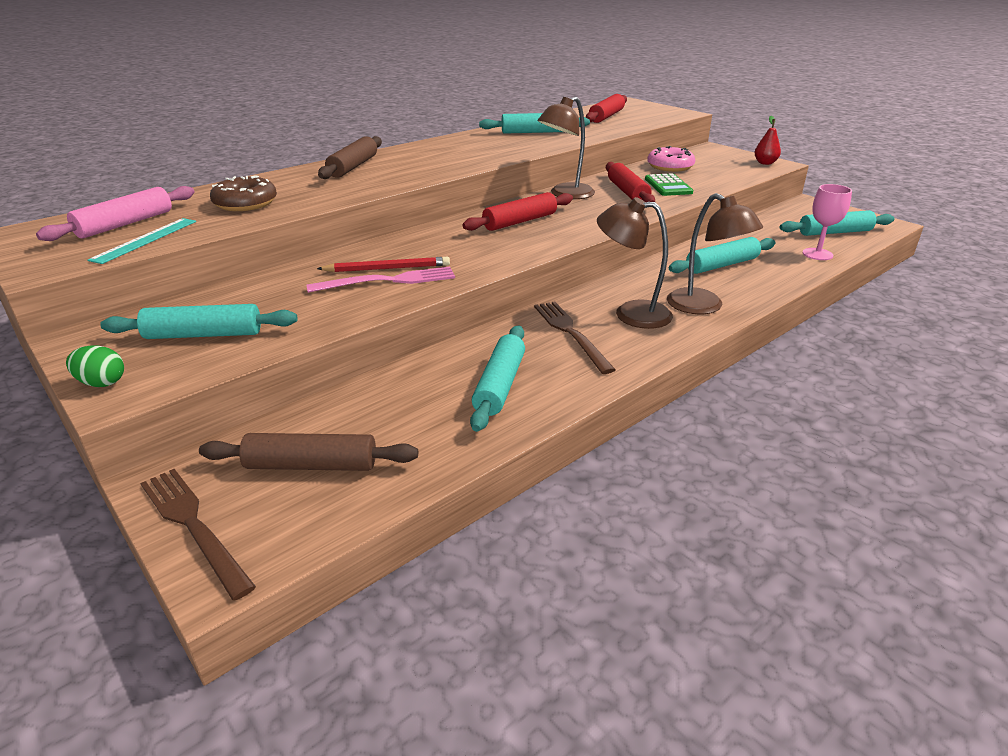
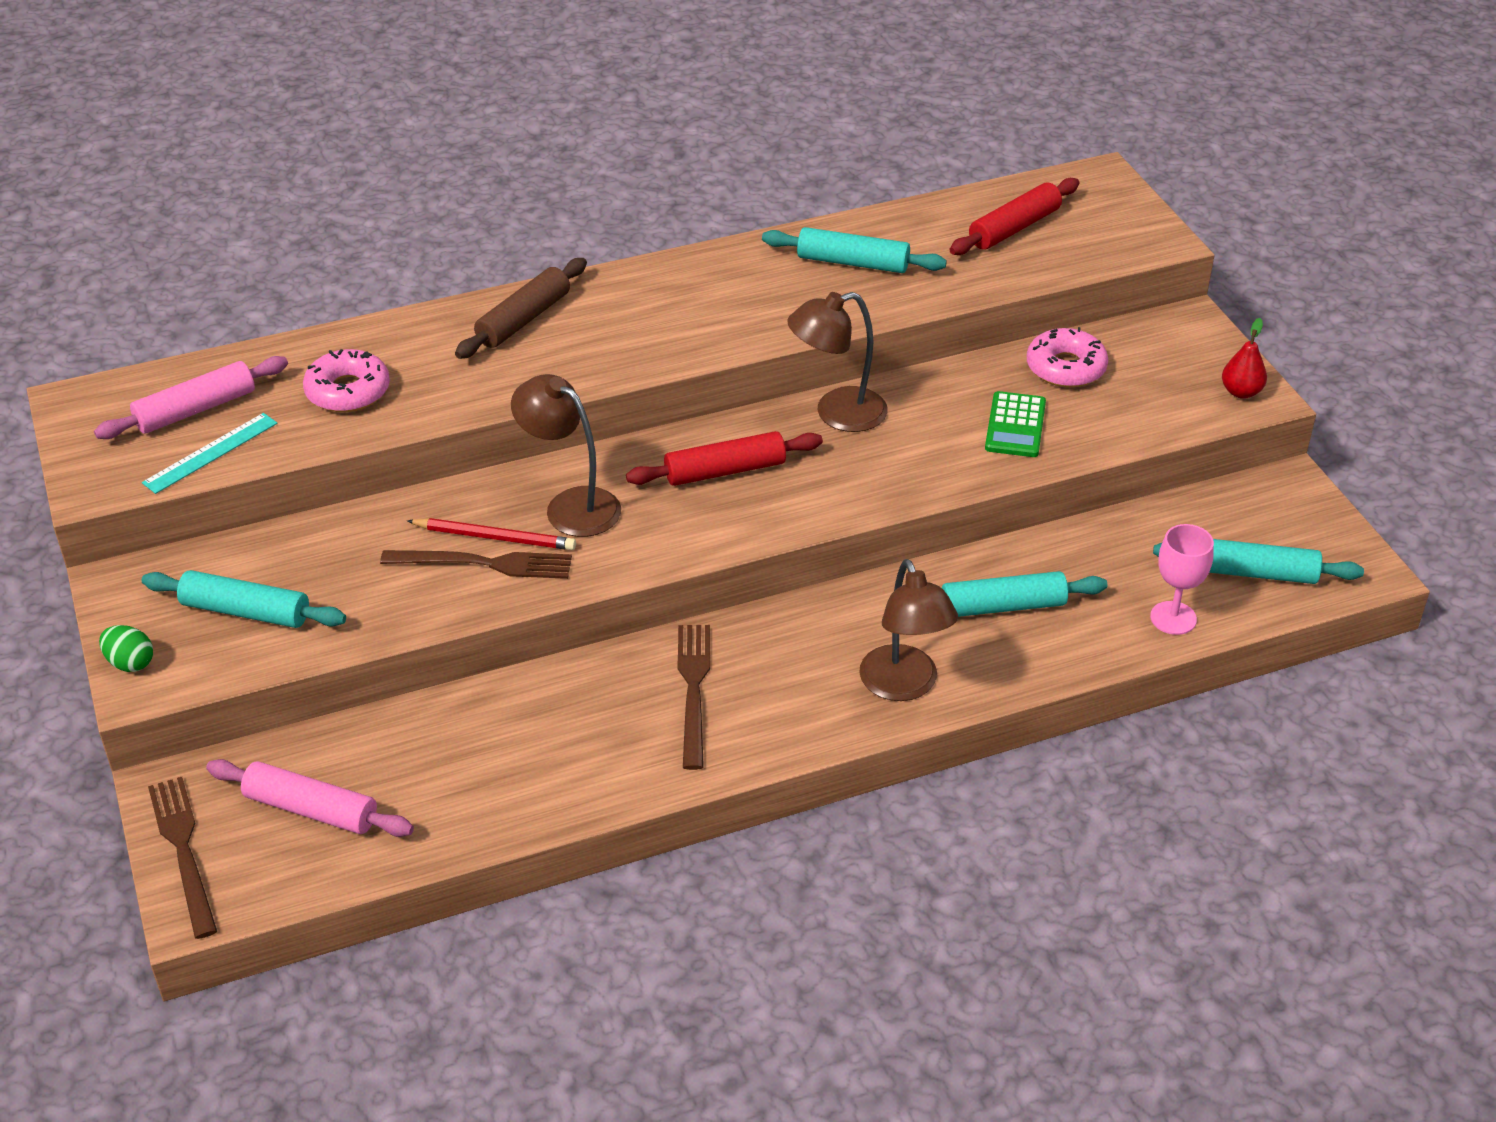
camera: 20 degrees right, 10 degrees up
(245, 203) = (348, 391): brown donut -> pink donut
(311, 465) = (311, 809): brown rolling pin -> pink rolling pin
(388, 281) = (484, 564): pink fork -> brown fork
(499, 385) = (556, 753): turquoise rolling pin -> none
(627, 192) = (937, 429): red rolling pin -> none
(631, 313) = (796, 673): brown lamp -> brown lamp (571, 505)

